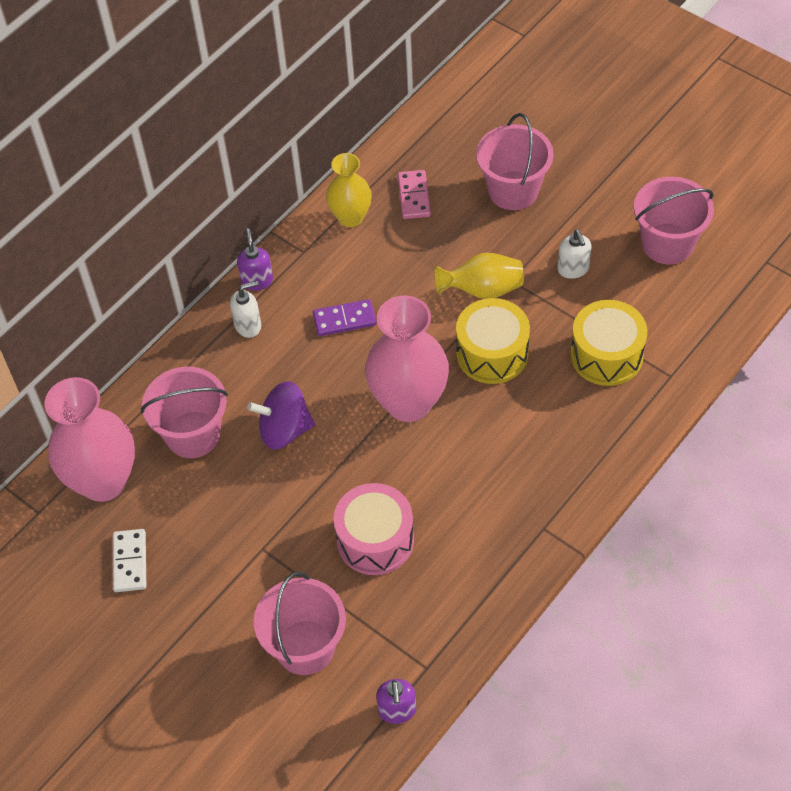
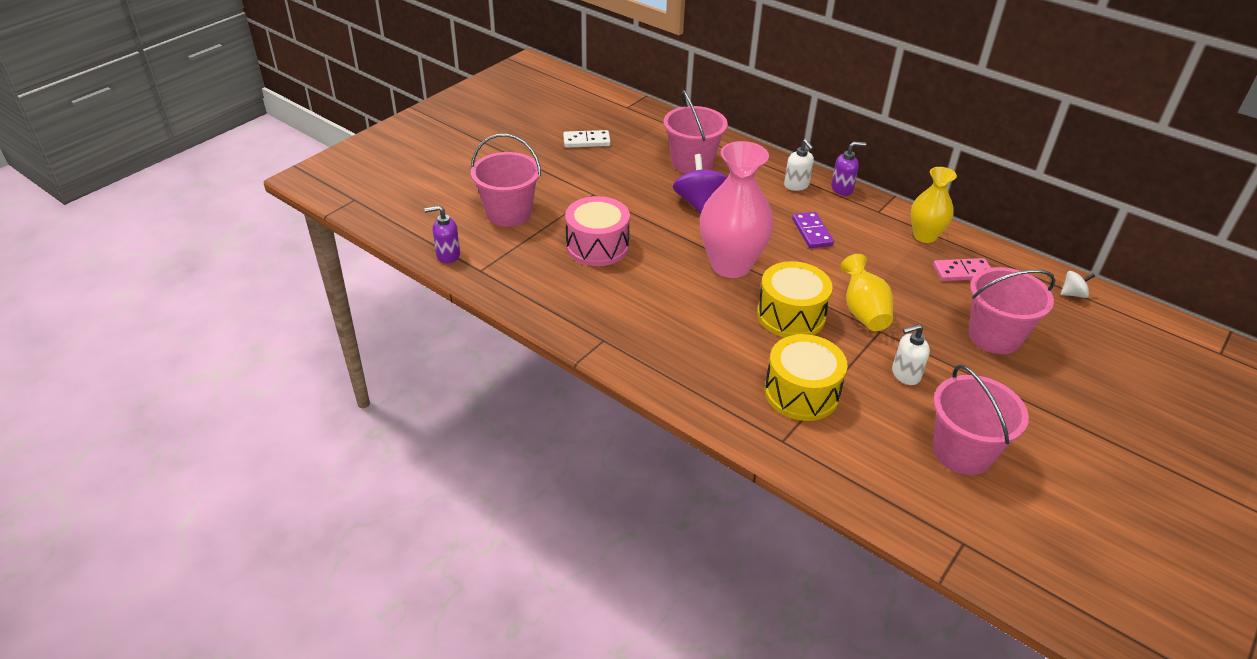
camera: 85 degrees right, 15 degrees down
(103, 481) = (651, 129): pink vase -> none
(445, 116) = (1073, 294): none -> white spinning top

